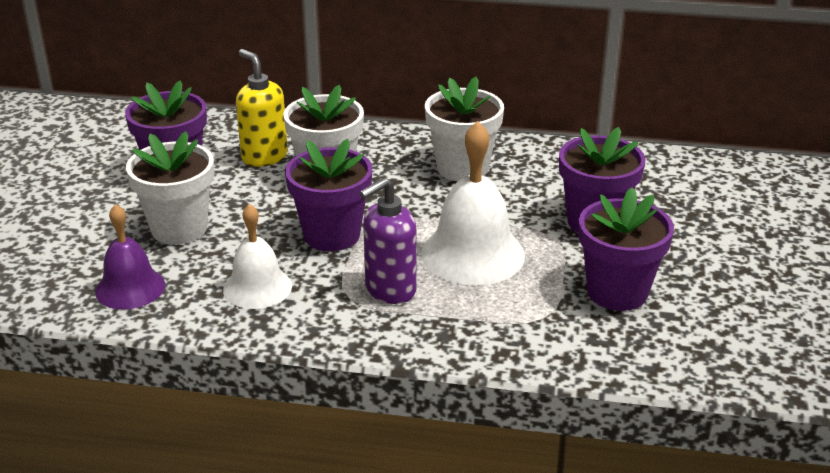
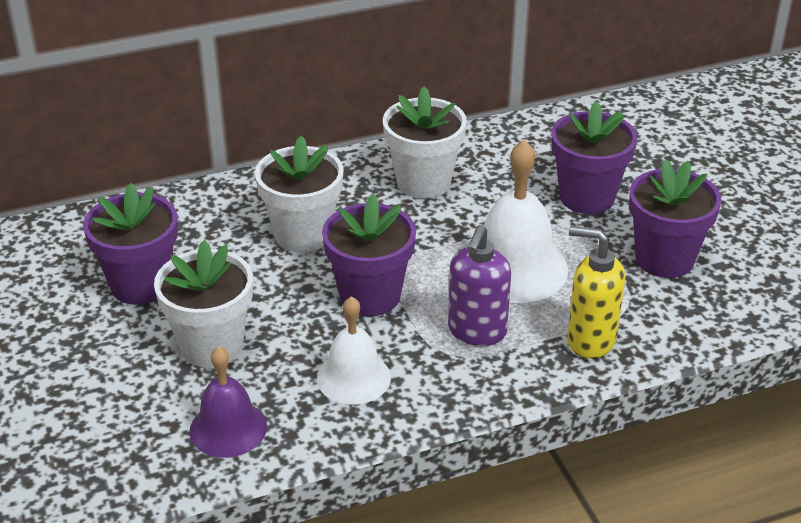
camera: 30 degrees left, 5 degrees up
(264, 157) = (219, 235): yellow soap dispenser -> yellow soap dispenser (590, 340)

